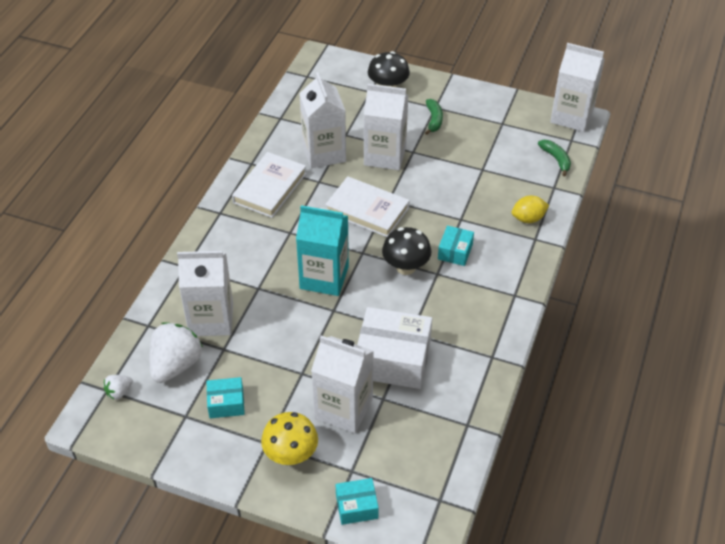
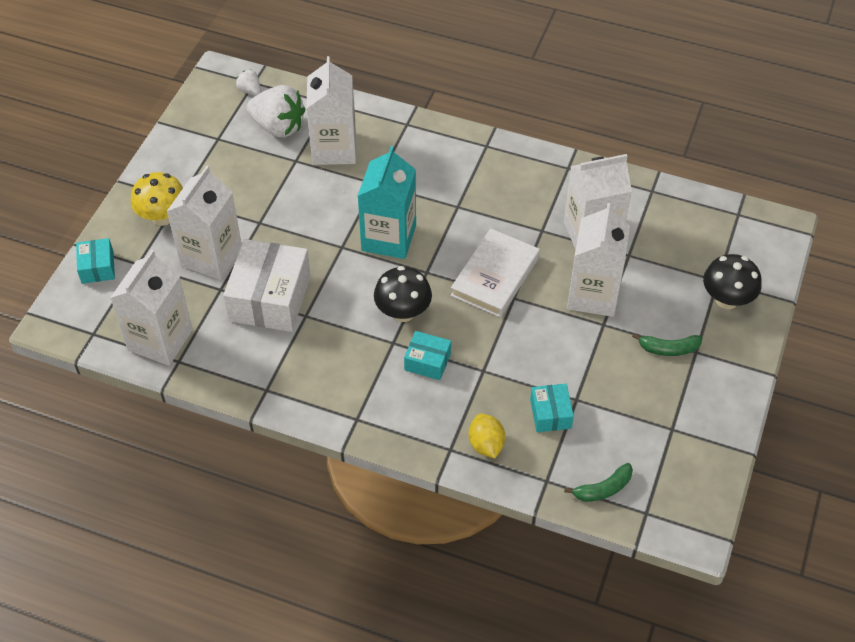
camera: 90 degrees right, 5 degrees up
(226, 403) = (228, 166): turquoise box -> turquoise box (550, 414)
(270, 188) = (527, 186): white book -> none
(571, 116) = (699, 519): white carton -> white carton (160, 340)

